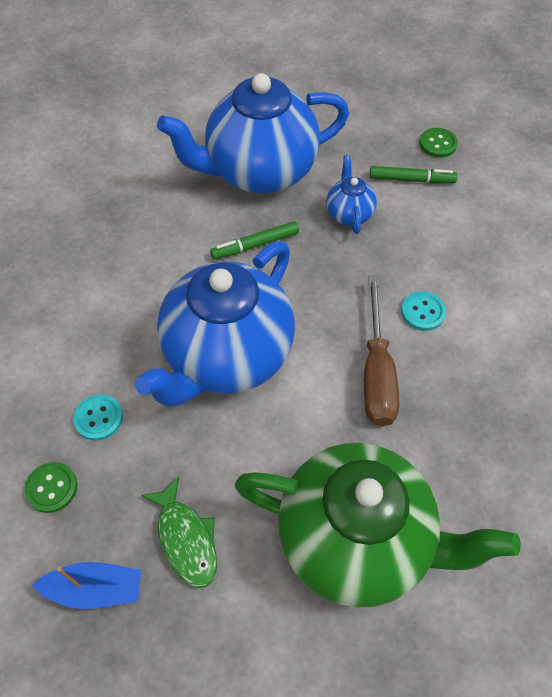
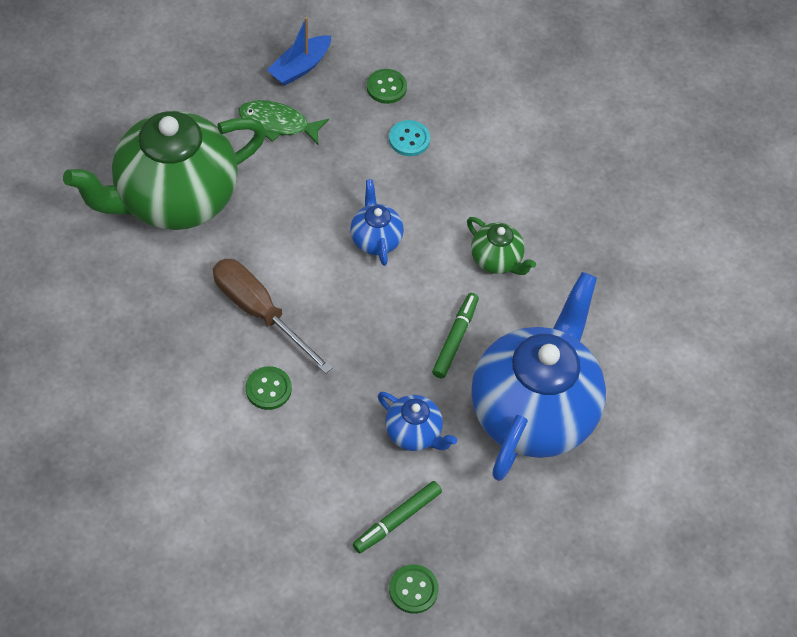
camera: 130 degrees right, 0 degrees up
(162, 270) = (496, 260): none -> green teapot
(227, 356) = (375, 239): blue teapot -> blue teapot, size x0.43
(423, 312) = (268, 389): turquoise button -> green button

